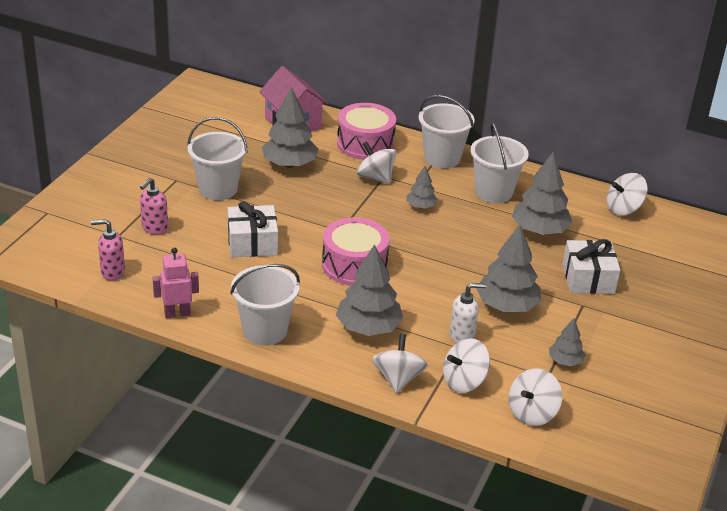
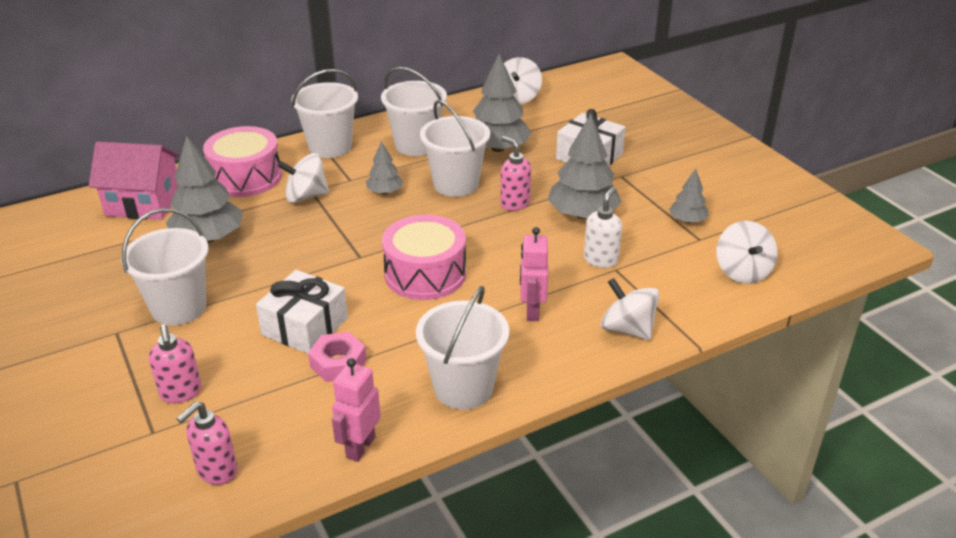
camera: 50 degrees left, 0 degrees up
(235, 271) = (338, 363): none -> pink nut
(368, 328) = (532, 311): grey tree -> pink robot
(464, 381) = (666, 289): white spinning top -> none
(469, 232) = (456, 184): none -> white bucket
(480, 268) = (514, 203): none -> pink soap dispenser

